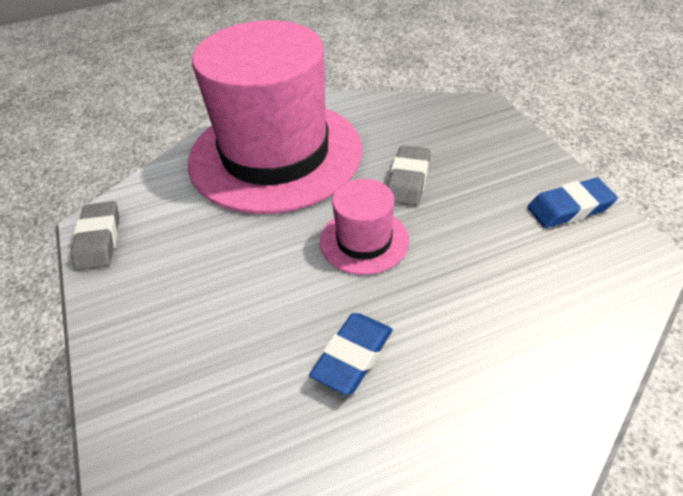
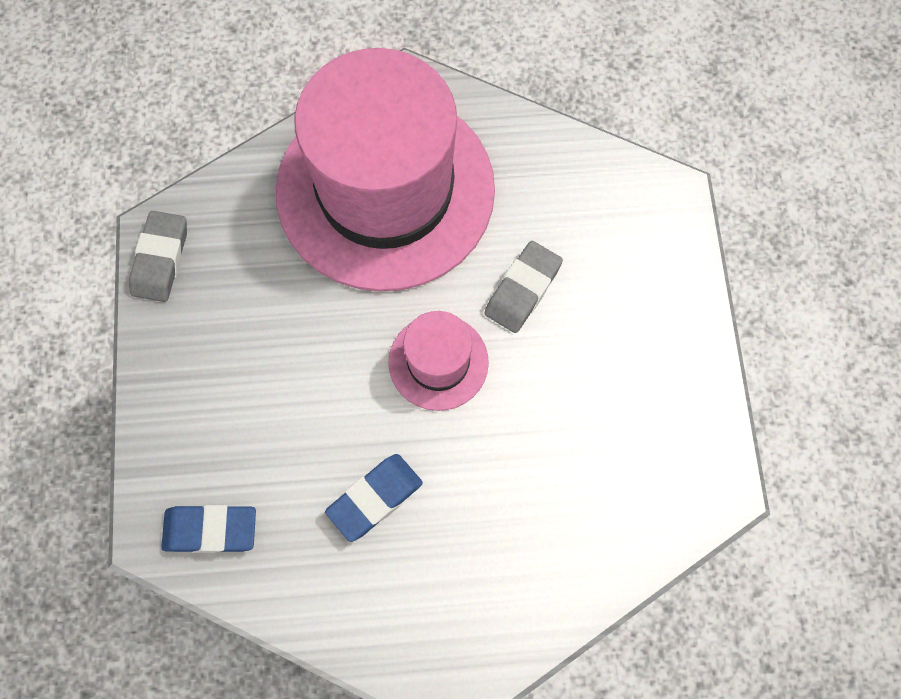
camera: 15 degrees right, 25 degrees up
(569, 208) = (680, 397): blue eraser -> blue eraser (210, 530)

